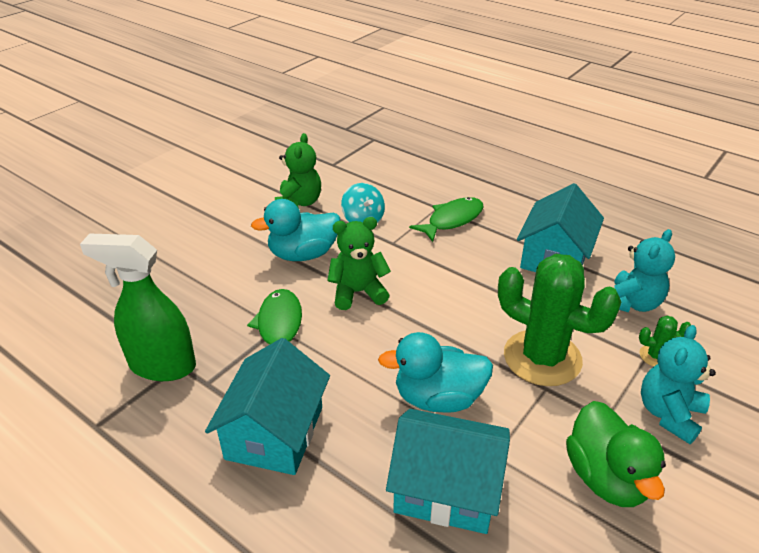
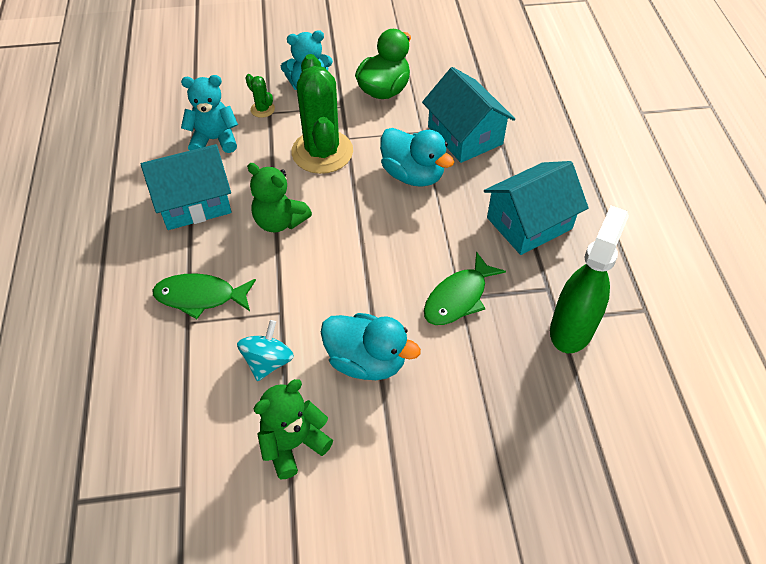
camera: 135 degrees left, 15 degrees up
(162, 366) = (572, 328): green spray bottle -> green spray bottle turned 120 degrees counterclockwise
(358, 292) = (369, 283): green teddy bear -> green teddy bear (279, 221)

